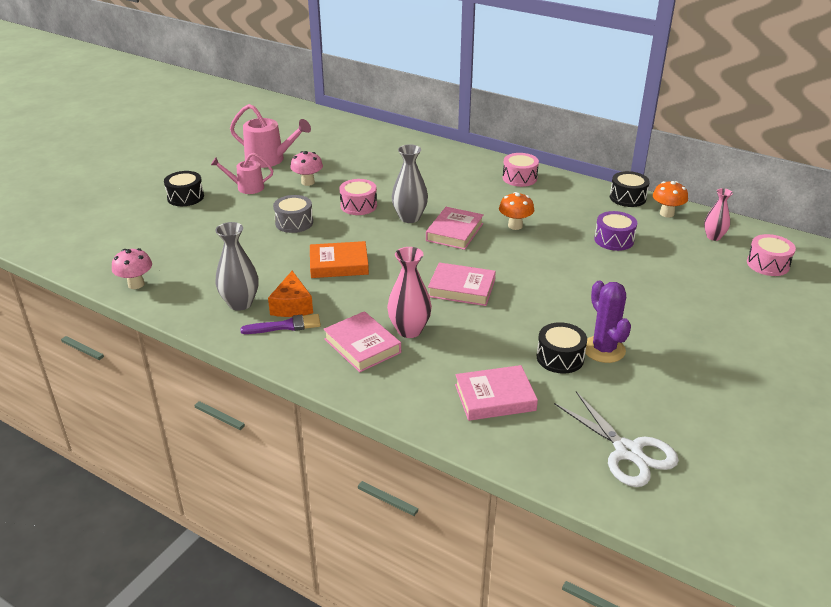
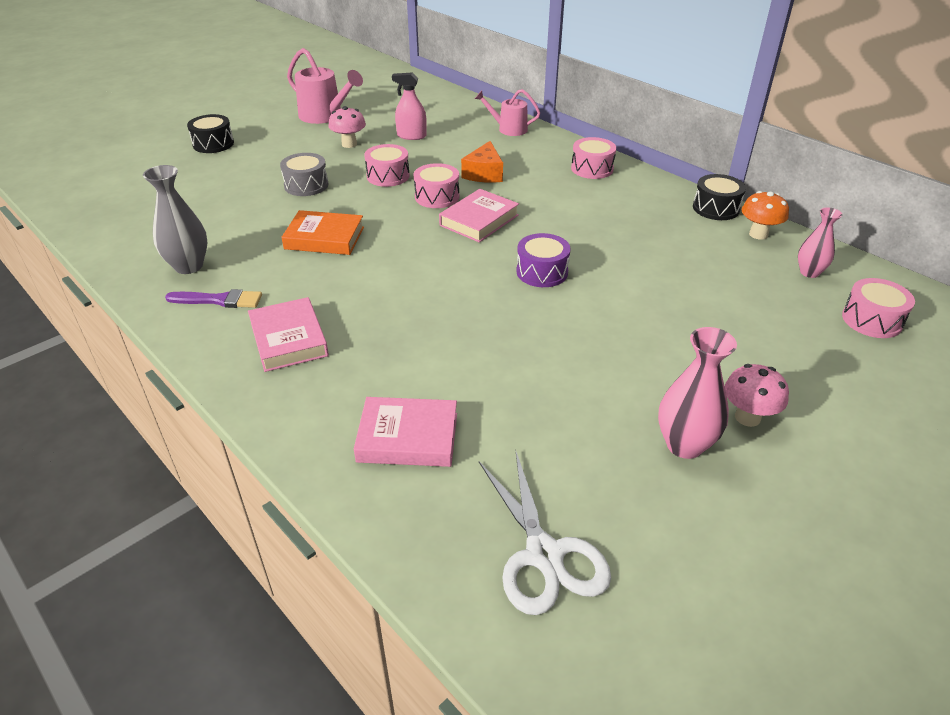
camera: 15 degrees right, 5 degrees up
(136, 284) = (98, 228): pink mushroom -> pink mushroom (747, 417)
(247, 187) = (282, 142): pink watering can -> pink watering can (509, 129)
(292, 306) = (242, 278): orange cheese -> orange cheese (484, 173)
(357, 168) = (411, 136): none -> pink spray bottle
(409, 218) = (437, 197): grey vase -> pink drum
(409, 330) = (355, 330): pink vase -> pink vase (684, 445)
(461, 288) = (448, 288): pink book -> none
(515, 226) = (556, 223): orange mushroom -> none
(560, 358) = (522, 399): black drum -> none
(603, 349) = (586, 398): purple cactus -> none
(614, 240) = (672, 257): purple drum -> purple drum (542, 272)

